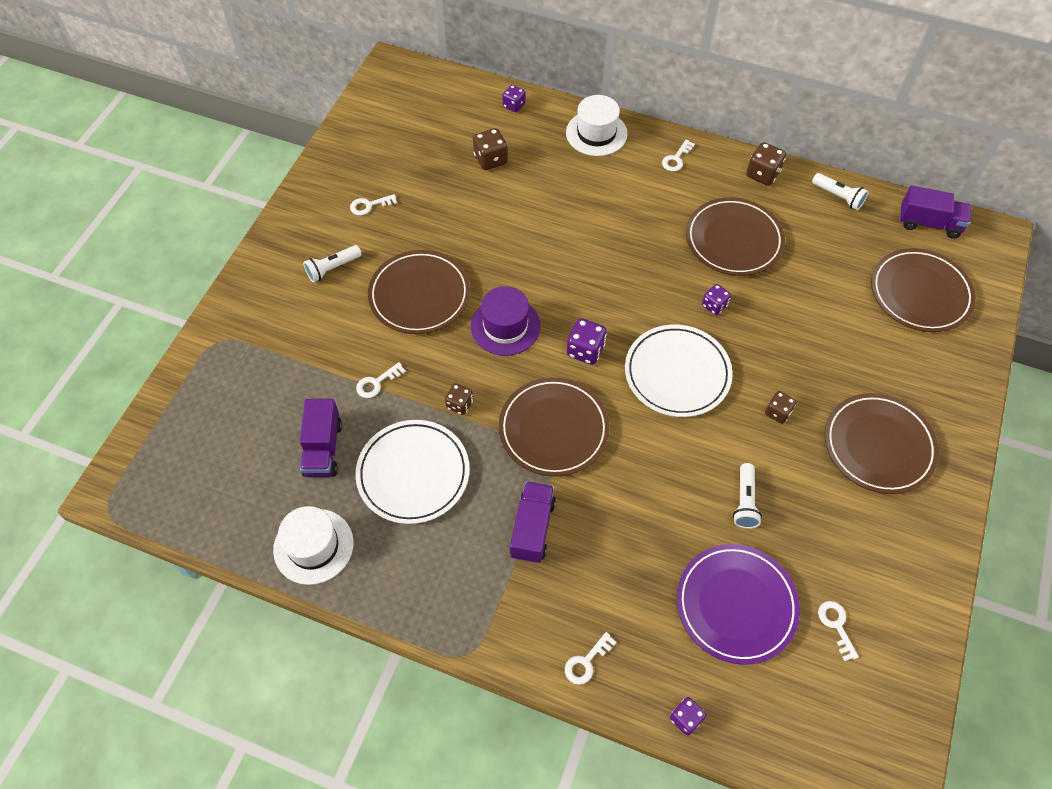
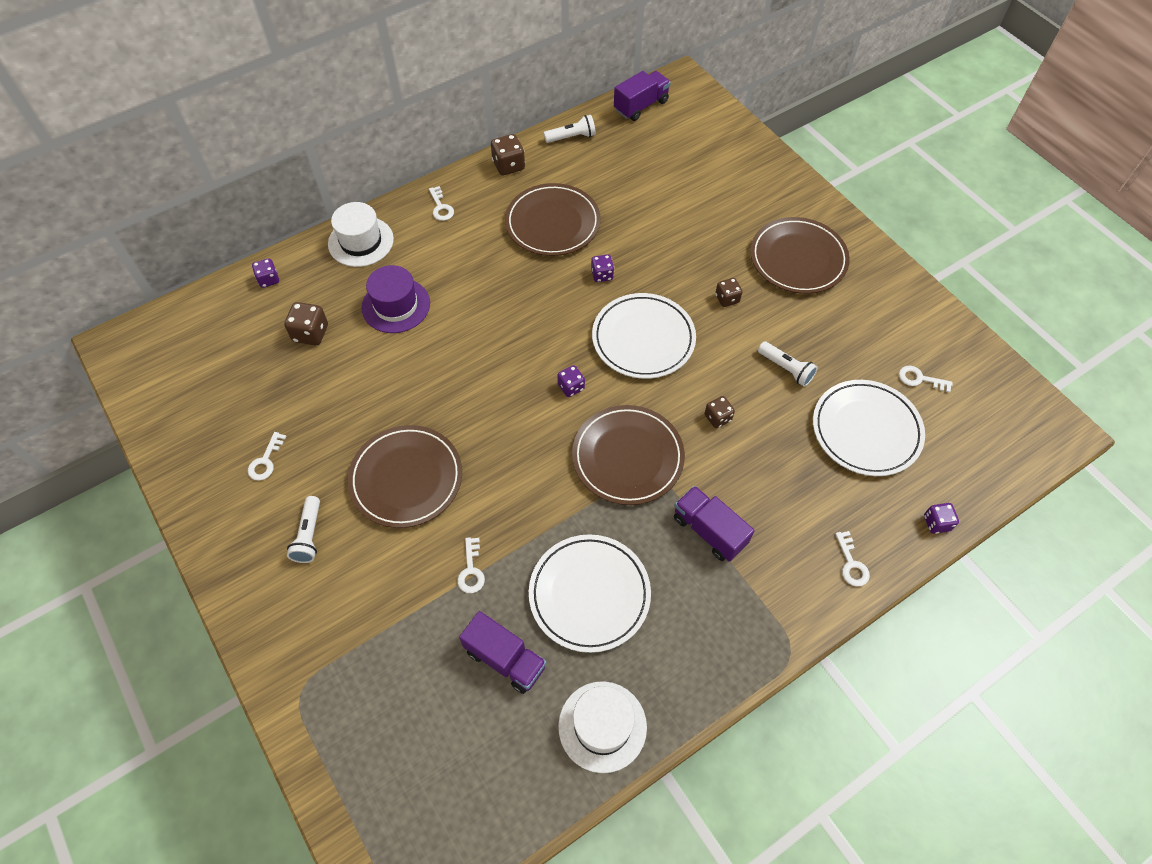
camera: 55 degrees left, 0 degrees up
(459, 404) = (548, 514): brown dice -> brown dice (717, 418)
(505, 326) = (498, 430): purple hat -> purple hat (396, 305)
(585, 350) = (571, 387): purple dice -> purple dice, size x0.67
(736, 605) = (866, 430): purple plate -> white plate
(920, 293) = (694, 151): brown plate -> none

